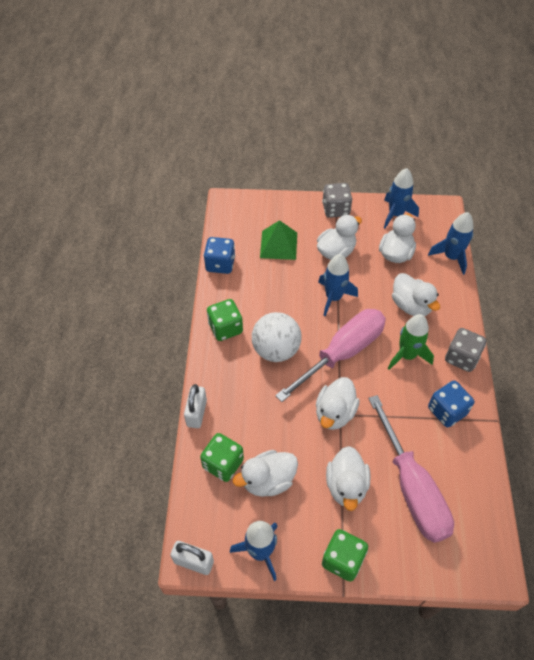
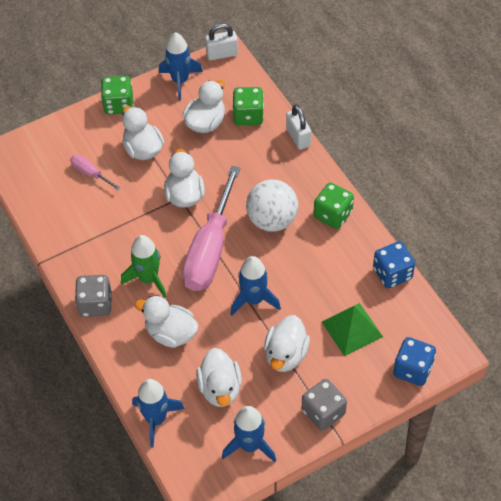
camera: 150 degrees right, 0 degrees up
(411, 488) = (90, 173): pink screwdriver -> pink screwdriver, size x0.44
(447, 411) = (88, 247): blue dice -> blue dice (413, 369)

